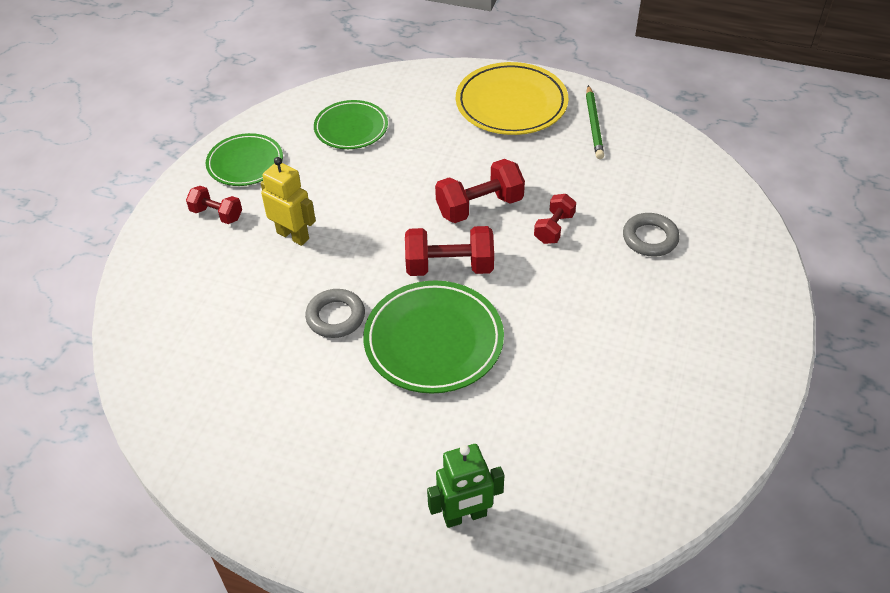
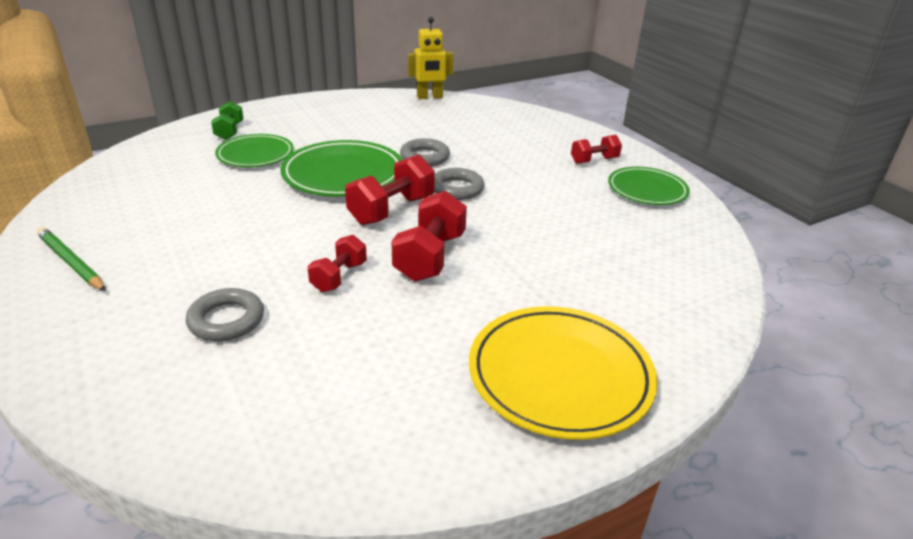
camera: 130 degrees right, 15 degrees down
(293, 235) = (528, 174): yellow robot -> yellow robot (430, 97)
(351, 128) = (640, 252): green plate -> green plate (255, 155)
(370, 257) = (457, 189): none -> grey ring
(465, 516) = (229, 131): green robot -> green dumbbell
(554, 228) = (339, 277): red dumbbell -> red dumbbell turned 45 degrees clockwise
(594, 124) = (429, 416): green pencil -> green pencil (71, 262)

